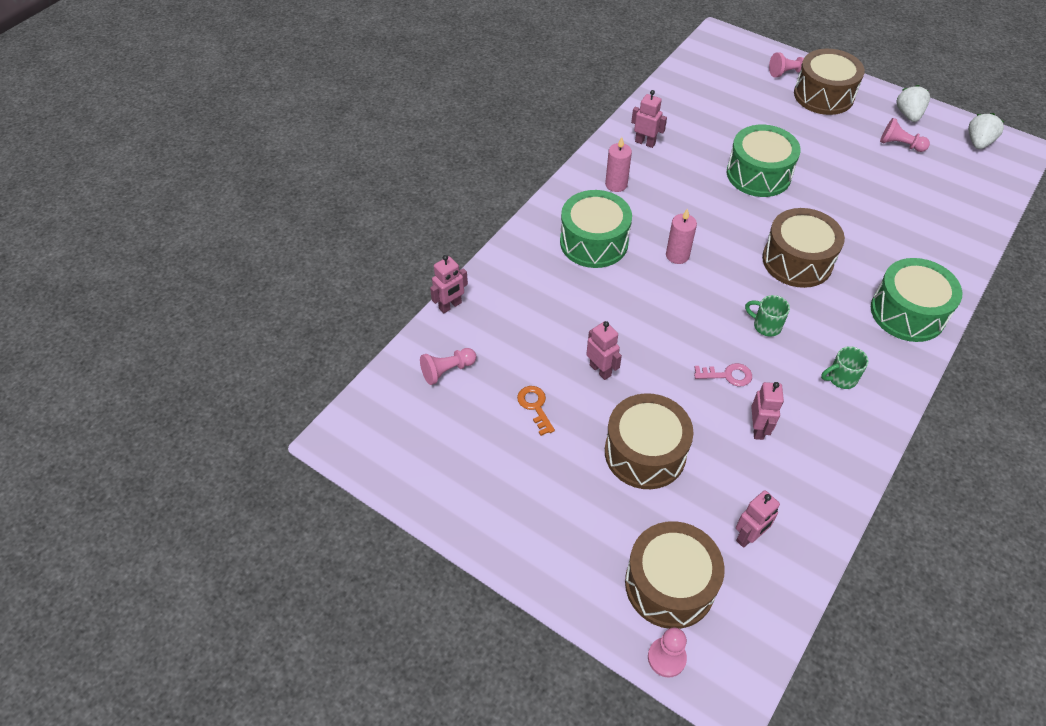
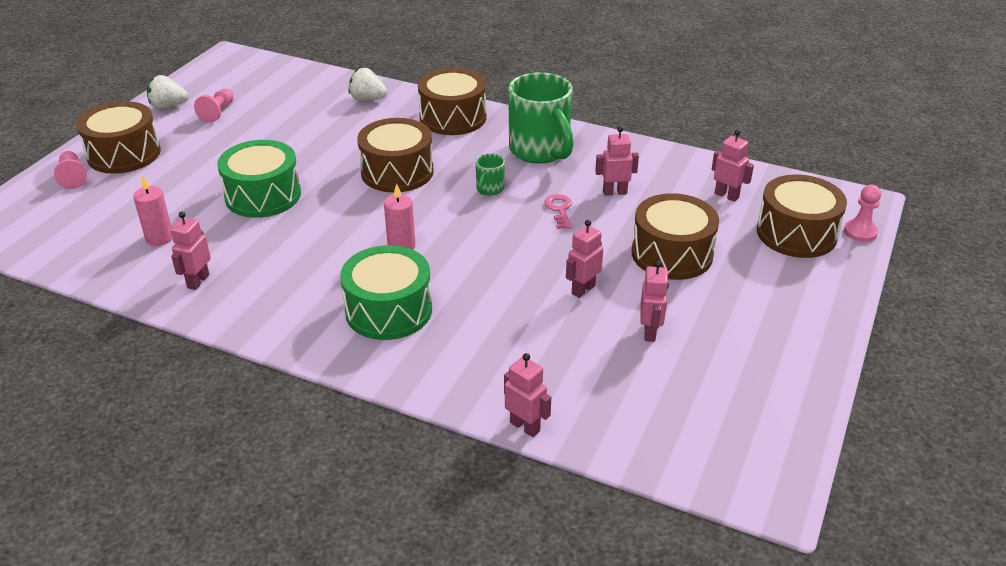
camera: 100 degrees left, 15 degrees down
(447, 370) = (629, 412): pink pawn -> none
(535, 406) = (650, 332): orange key -> pink robot
(616, 184) = (281, 300): pink candle -> pink candle (159, 238)
(841, 378) = (540, 151): green mug -> green mug, size x2.27
(907, 313) = (453, 118): green drum -> brown drum
(978, 142) = (217, 74): white strawberry -> white strawberry (367, 99)

